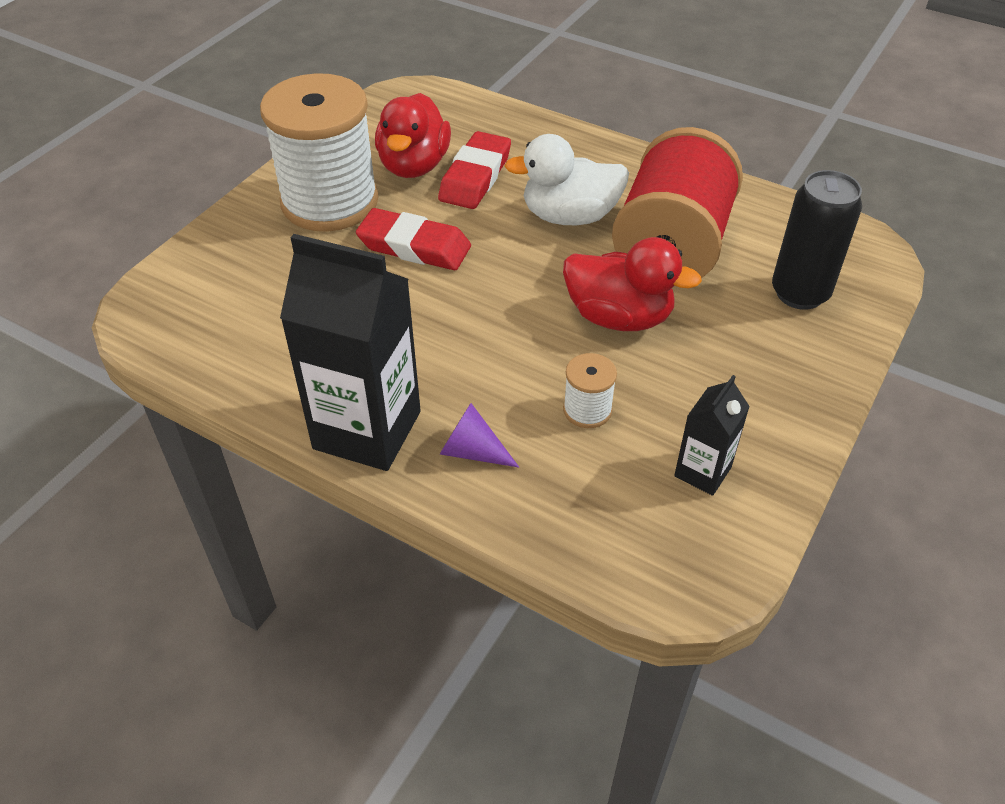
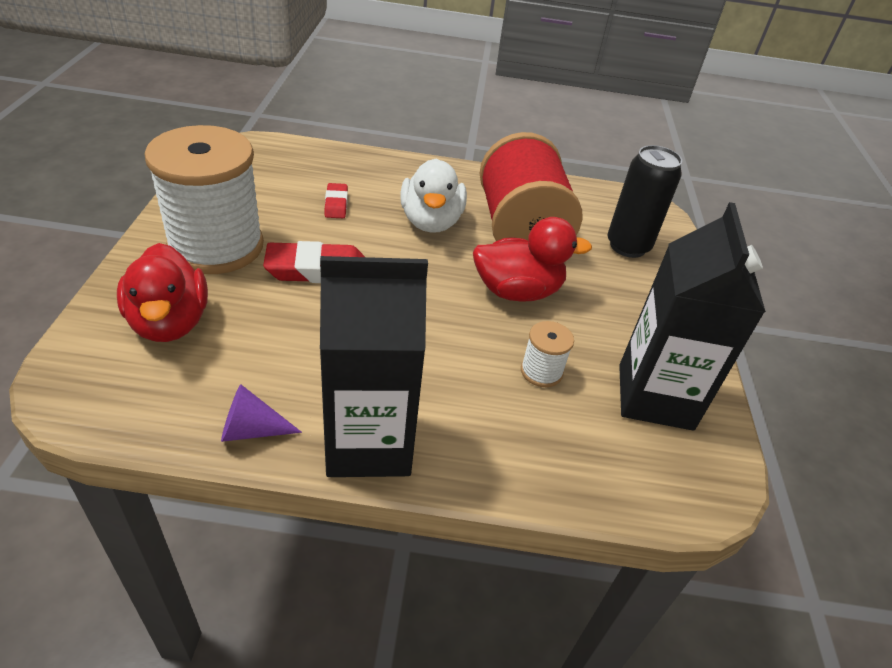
camera: 30 degrees left, 5 degrees down
(414, 165) = (277, 203): red duck -> red duck (170, 322)
(472, 451) = (472, 434): purple cone -> purple cone (252, 430)
(475, 177) = (336, 204): red eraser -> red eraser, size x0.56
(569, 216) = (431, 222): white duck -> white duck turned 60 degrees counterclockwise
(702, 472) = (655, 396): black carton -> black carton, size x1.99

